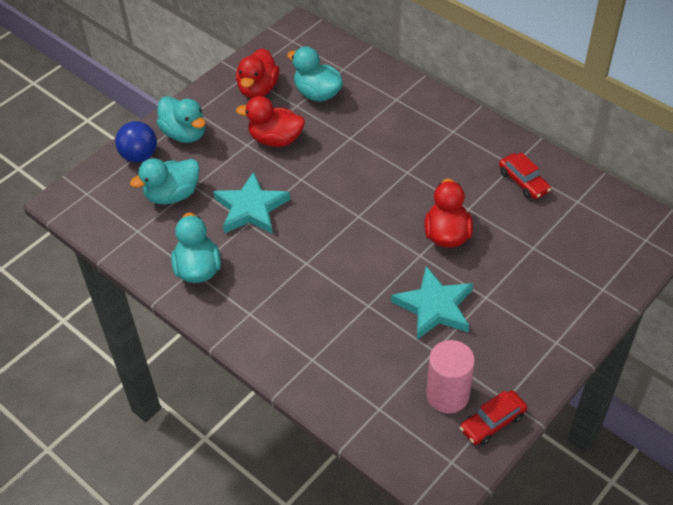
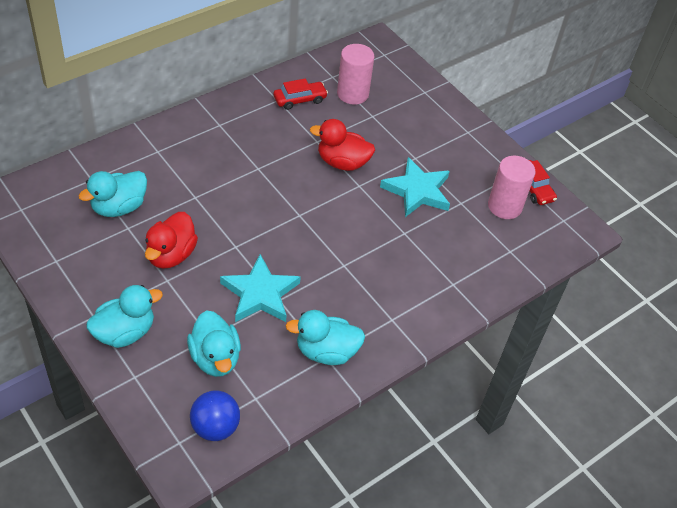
camera: 85 degrees left, 0 degrees up
(139, 156) = (141, 381): blue ball -> blue ball (215, 427)
(258, 89) = (85, 254): red duck -> none
(559, 223) = (352, 94): none -> pink cylinder

